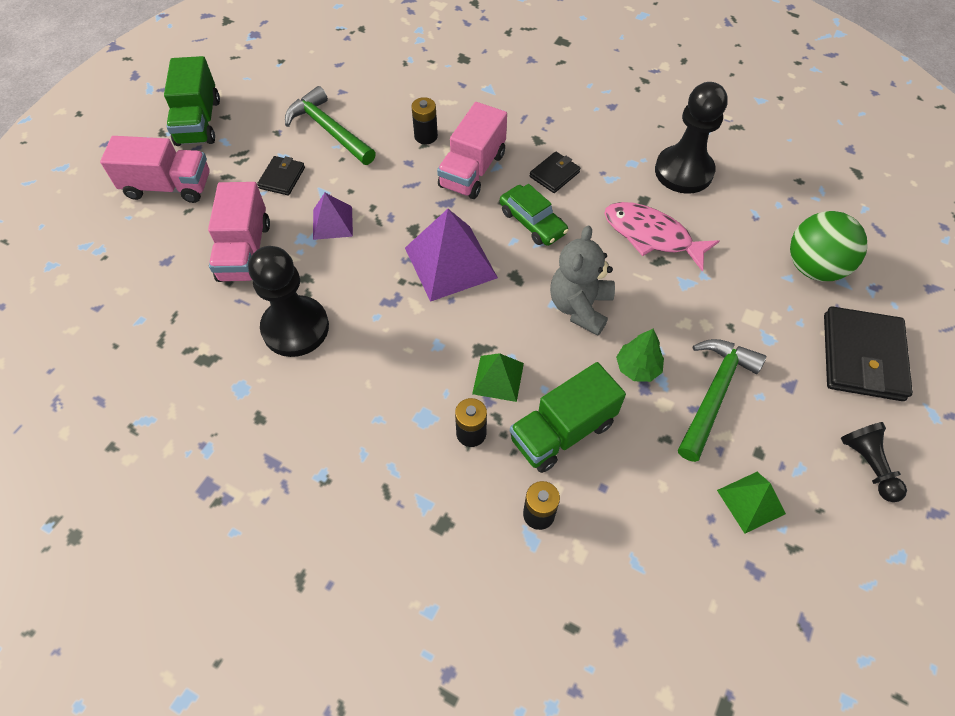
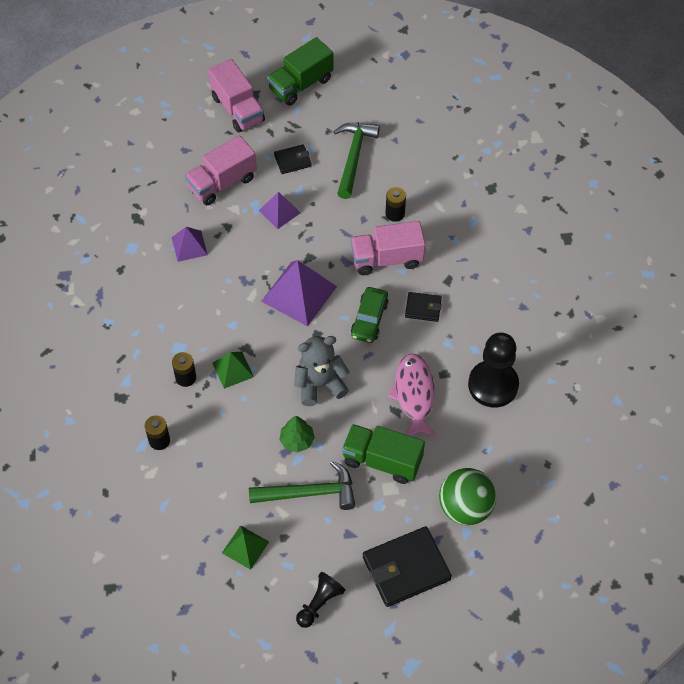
camera: 55 degrees right, 0 degrees up
(295, 328) = (189, 246): black pawn -> purple pyramid
(562, 431) = (221, 423): green truck -> green truck (382, 461)

